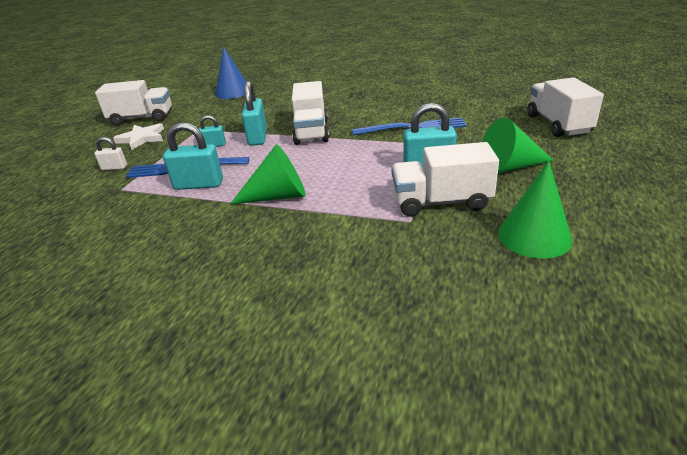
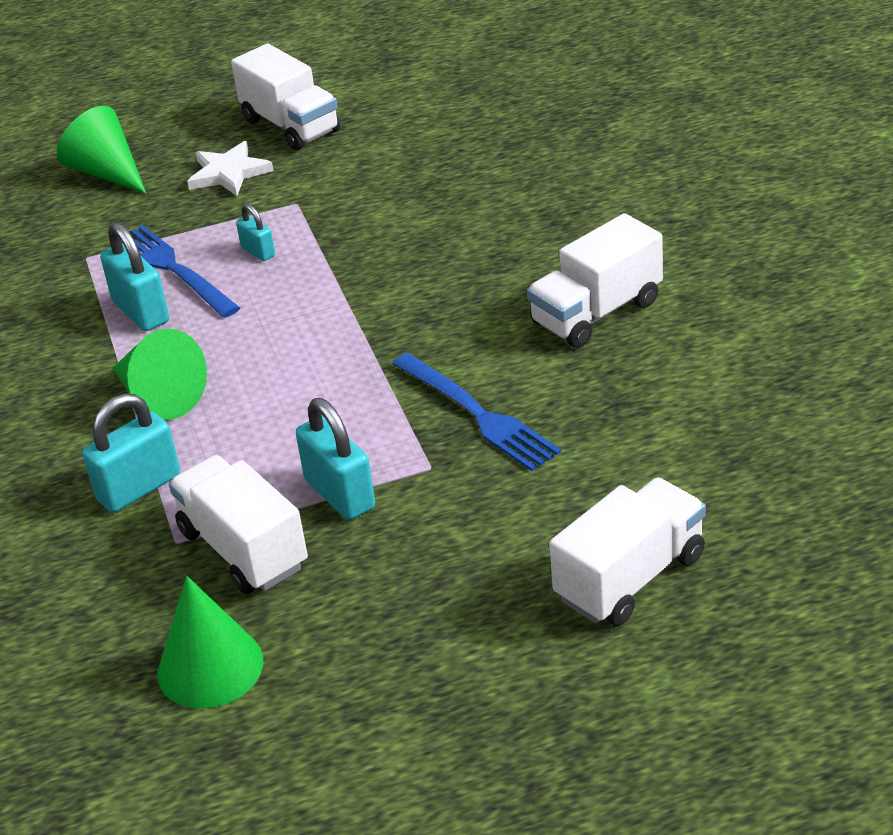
camera: 55 degrees right, 5 degrees up
(114, 168) = (132, 212): white padlock -> none
(233, 92) = (467, 142): blue cone -> none
(257, 137) = (315, 275): turquoise padlock -> turquoise padlock (139, 488)
(311, 132) = (376, 316): white truck -> white truck (597, 313)
(509, 167) = (403, 576): green cone -> green cone (107, 173)

